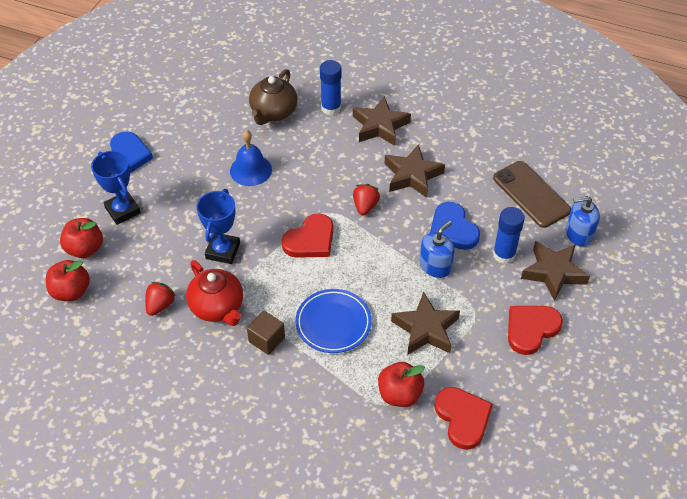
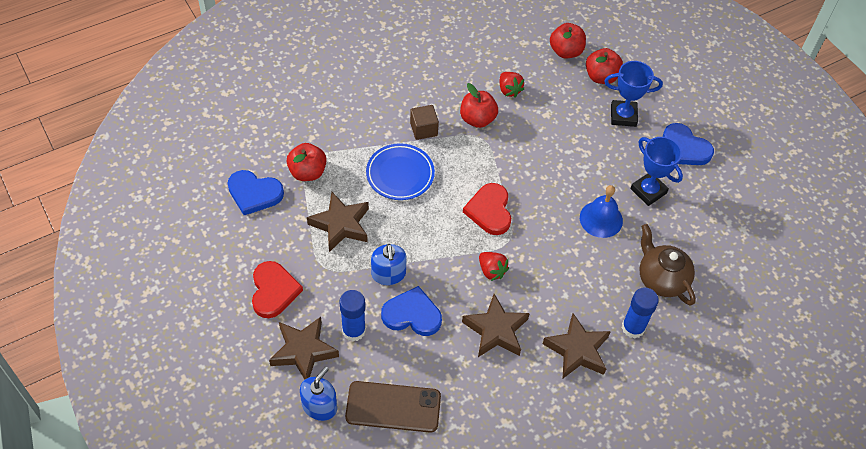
camera: 125 degrees right, 5 degrees up
(217, 307) = (477, 119): red teapot -> red apple
(223, 251) = (528, 151): blue trophy -> blue trophy (648, 191)
(463, 418) = (254, 193): red heart -> blue heart

